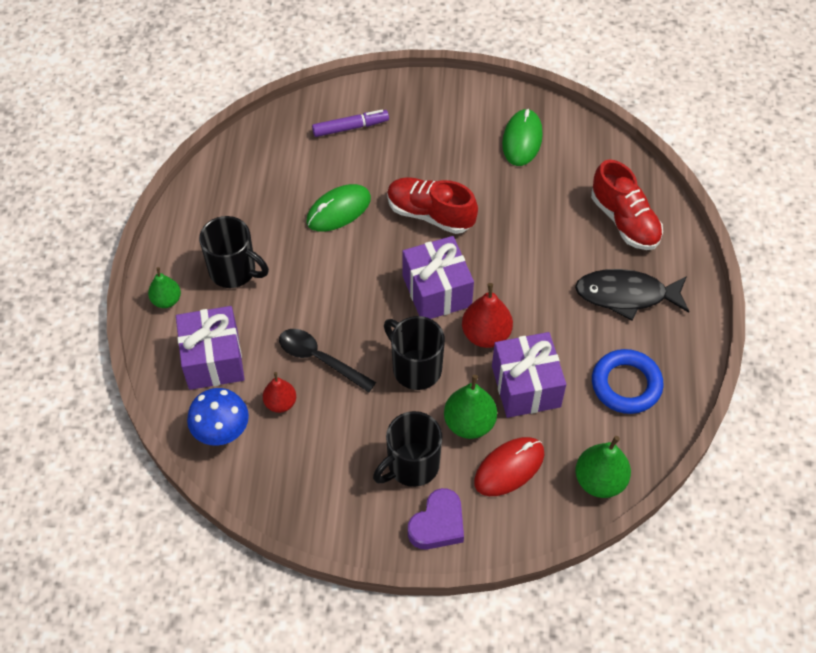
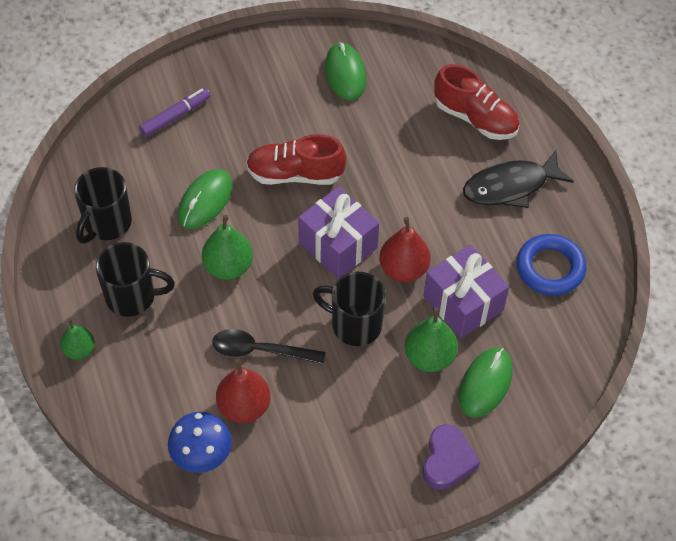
camera: 25 degrees left, 0 degrees up
(213, 359) = (157, 390): purple gift -> none
(280, 403) = (244, 406): red pear -> red pear, size x1.56
(411, 465) = (397, 417): black mug -> black mug (107, 223)
(509, 468) = (485, 384): red mouse -> green mouse
(599, 481) = (569, 364): green pear -> green pear (228, 267)

